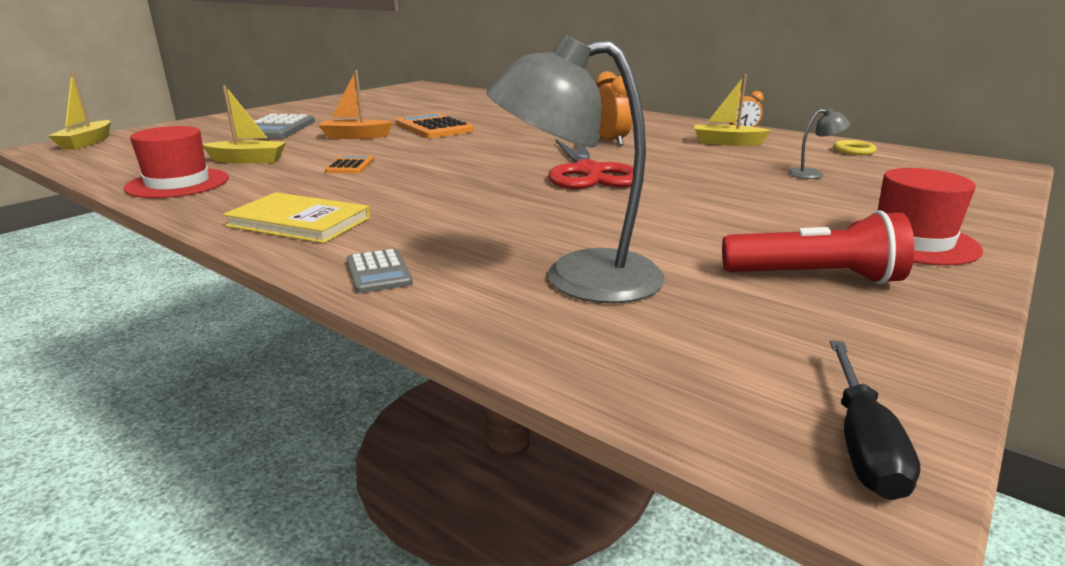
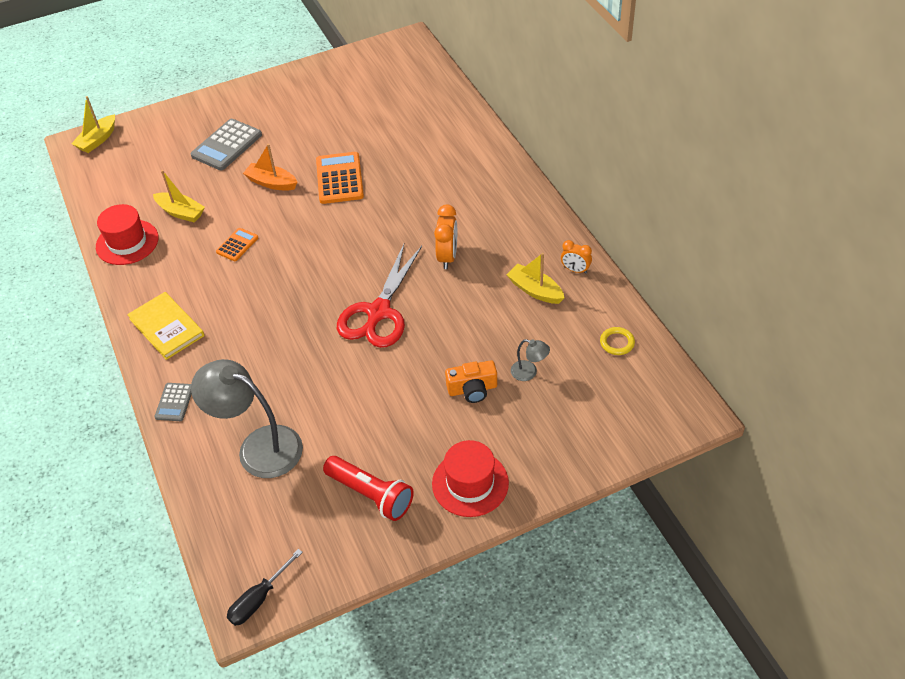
camera: 30 degrees right, 25 degrees up
(778, 191) = (472, 389): none -> orange camera

